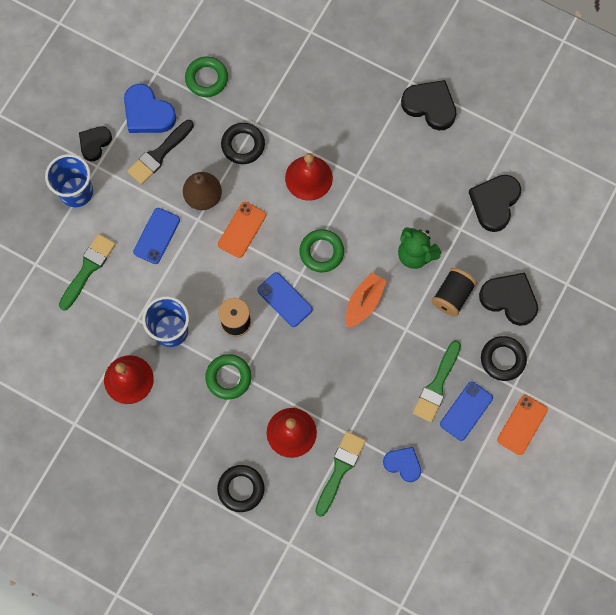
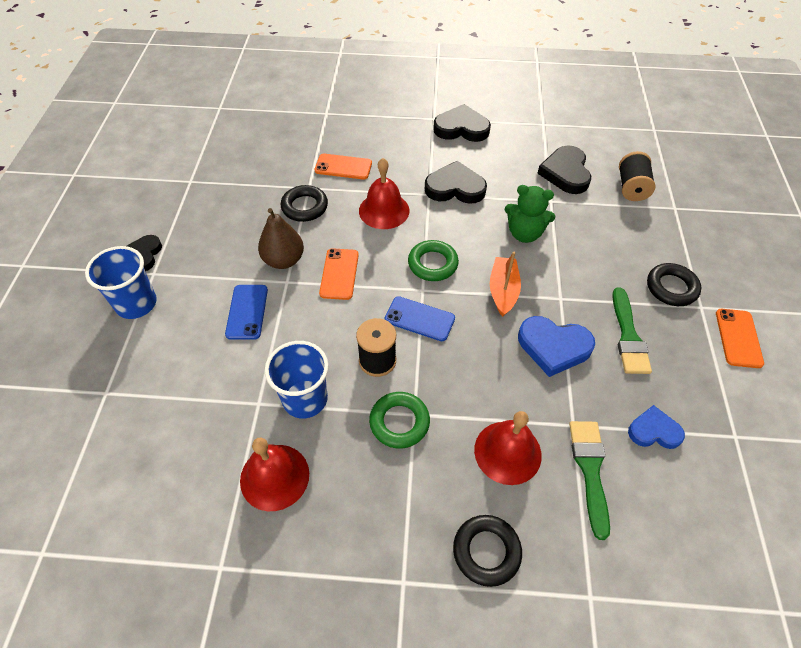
camera: 25 degrees left, 20 degrees down
(88, 269) = (176, 373): green brush -> none
(147, 113) = (193, 213): blue heart -> blue heart (553, 347)
(159, 154) = (220, 241): black brush -> none
(206, 79) = (244, 170): green ring -> none
(296, 111) = (343, 167): none -> orange phone
(452, 296) = (583, 254): black spool -> black spool (631, 188)
(466, 411) = (675, 348): blue phone -> none
(509, 299) = (636, 237): black heart -> black heart (455, 188)

